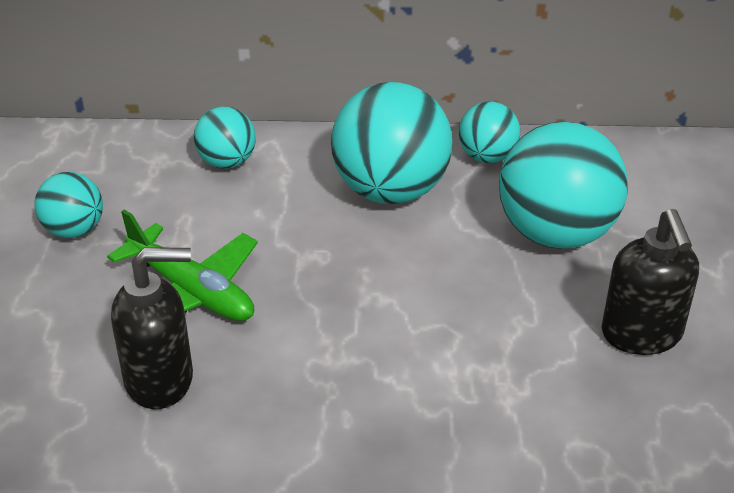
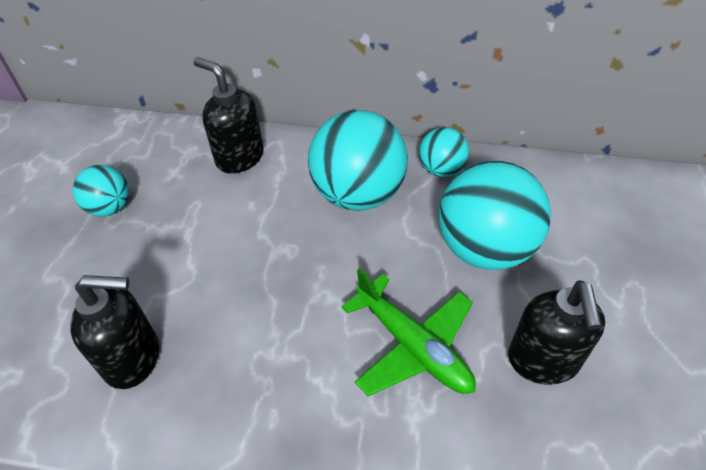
camera: 10 degrees right, 10 degrees up
(192, 292) = (181, 274): green plane -> green plane (413, 346)
(227, 162) = (239, 157): turquoise ball -> black soap dispenser

